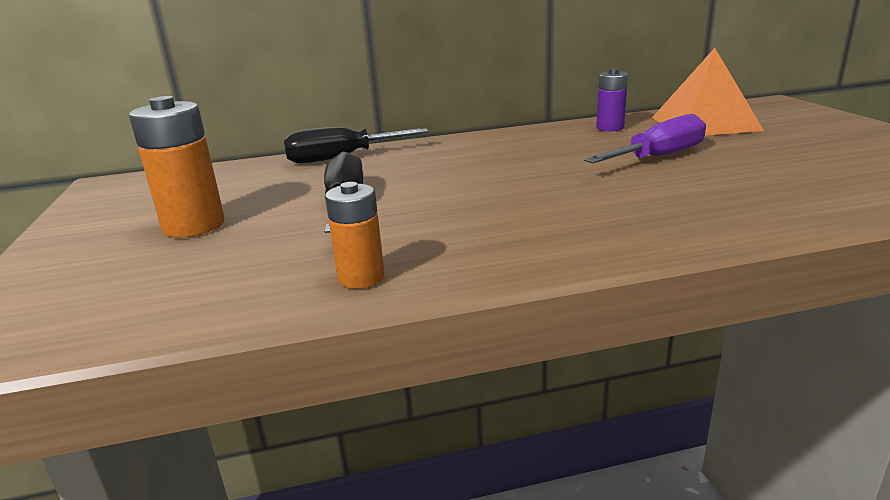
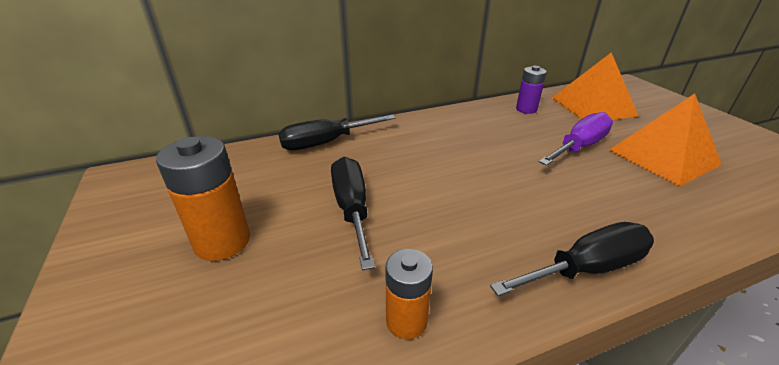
camera: 10 degrees left, 10 degrees up
(596, 247) = (587, 268): none -> black screwdriver
(769, 164) = (663, 157): none -> orange pyramid

